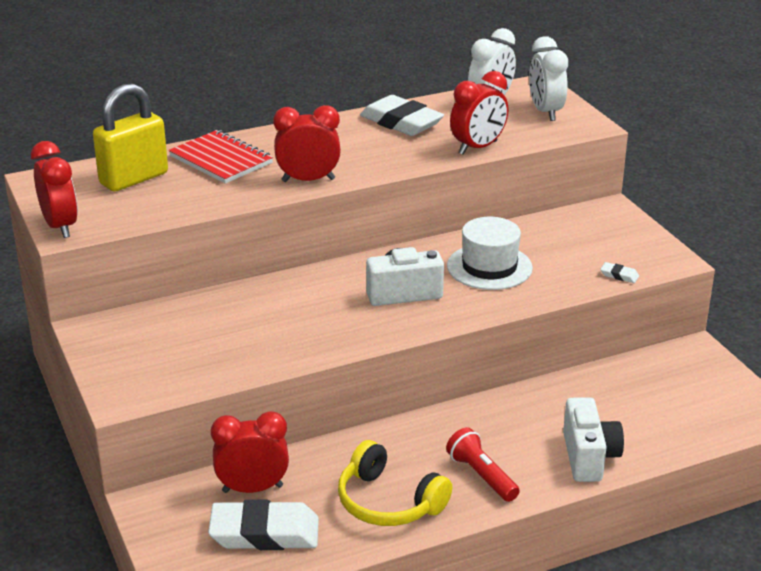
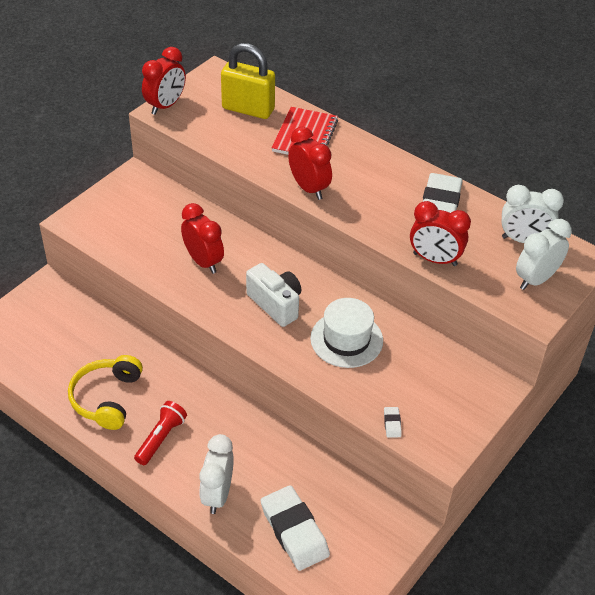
camera: 60 degrees right, 15 degrees up
(252, 489) = (85, 326): red clock -> red clock (203, 261)
(264, 533) = (46, 349): white eraser -> white eraser (294, 531)
(589, 457) = (217, 494): white camera -> white clock

